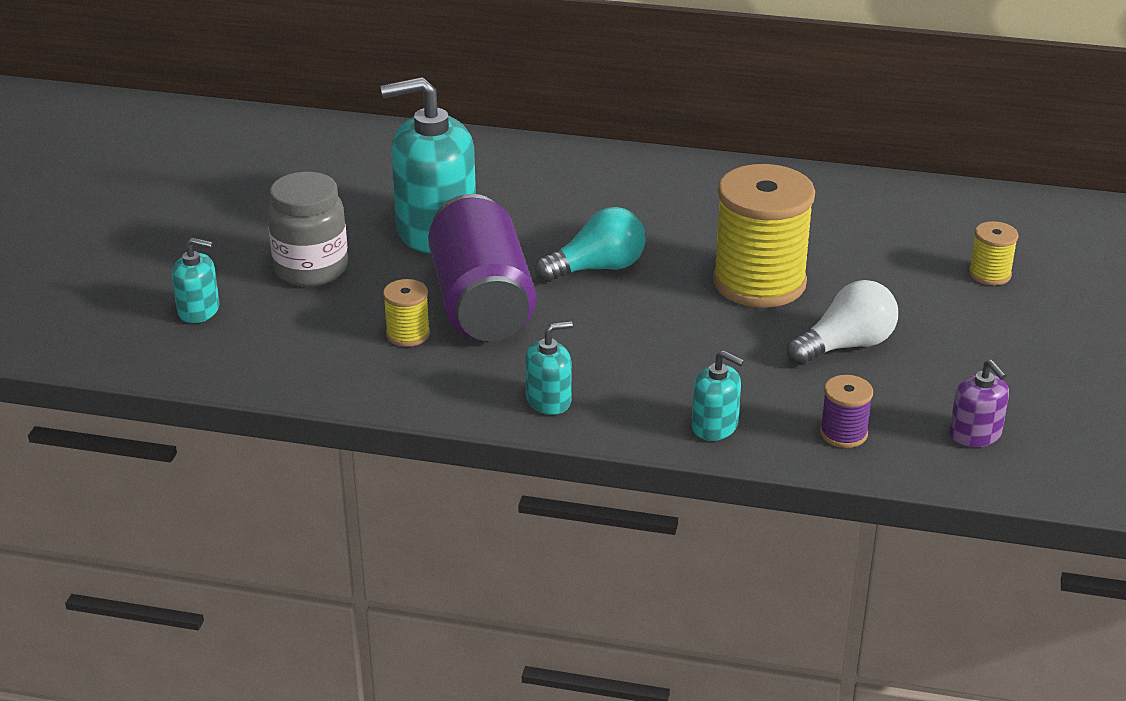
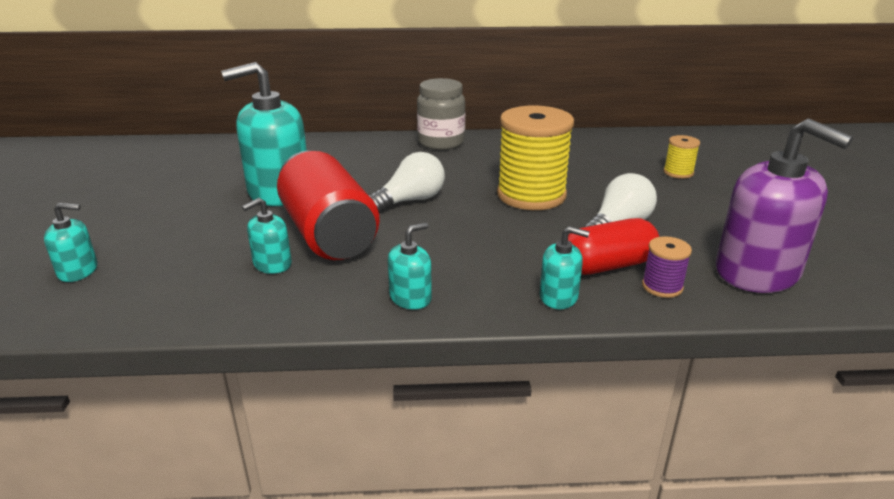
camera: 15 degrees left, 5 degrees down
(311, 269) = (180, 228): grey jar -> grey jar (441, 143)
(408, 334) = (272, 264): yellow spool -> turquoise soap dispenser
(481, 303) = (329, 234): purple can -> red can
(597, 268) = (410, 200): turquoise light bulb -> white light bulb
(796, 397) = (608, 266): none -> red capsule
(975, 434) = (757, 272): purple soap dispenser -> purple soap dispenser, size x2.12

